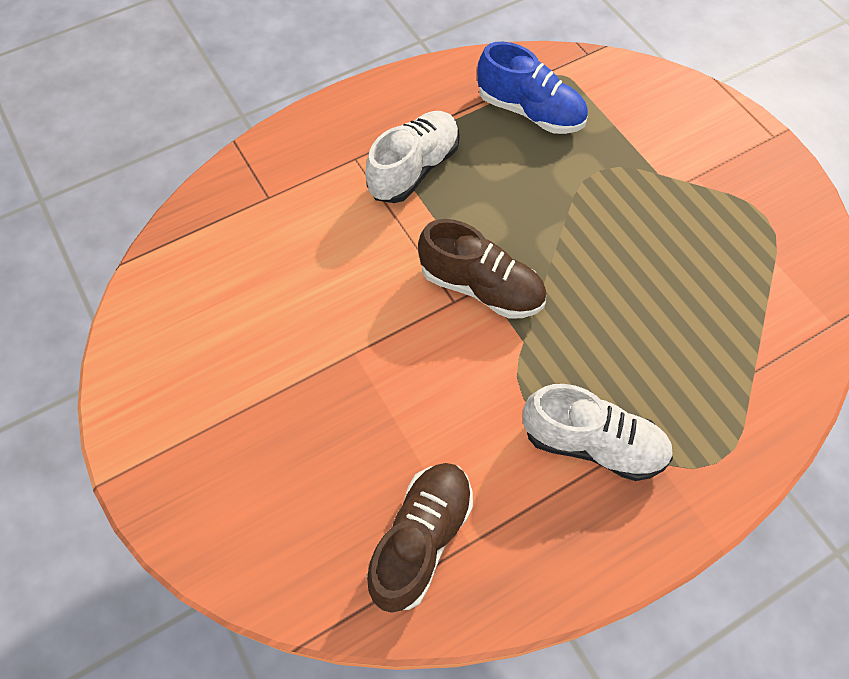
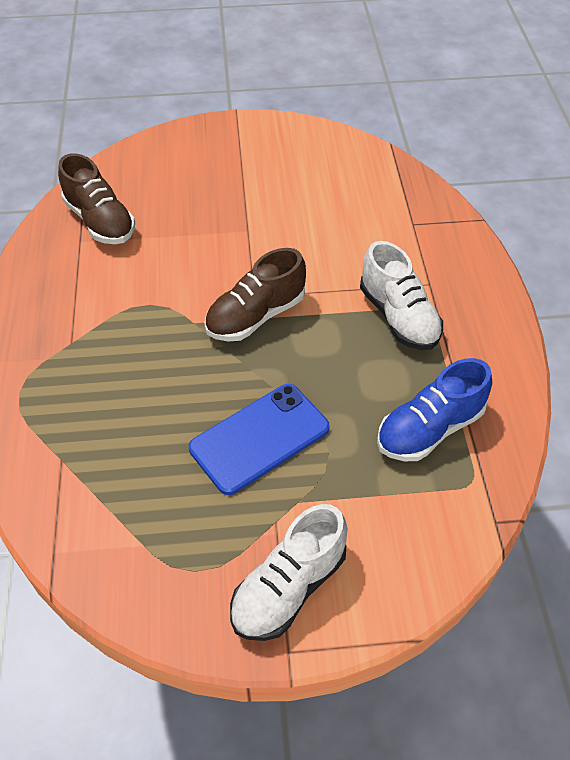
camera: 115 degrees right, 10 degrees down
(592, 443) = (89, 327): white shoe -> white shoe (289, 587)
(620, 223) = (259, 438): none -> blue phone

